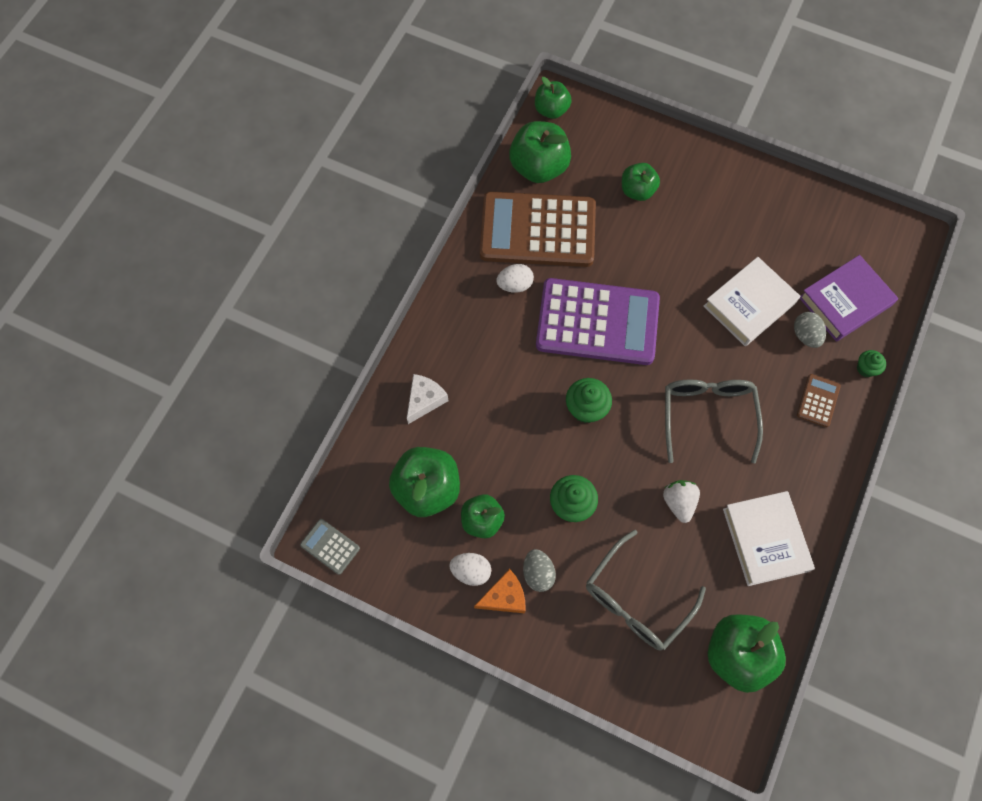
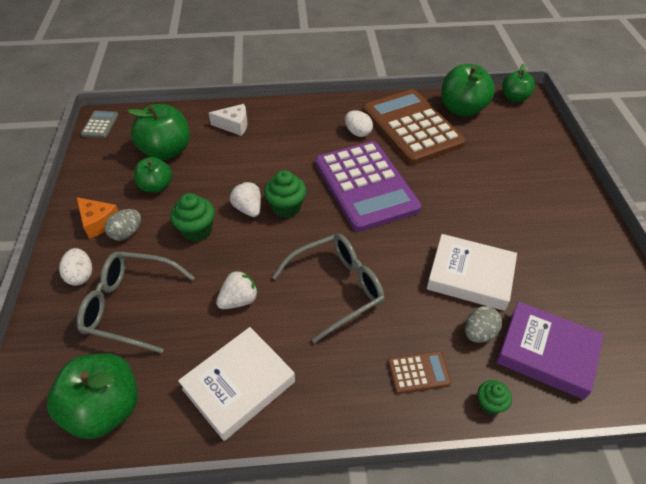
camera: 60 degrees right, 20 degrees down
(471, 571) = (112, 196): white egg -> white egg (81, 275)
(568, 444) = (248, 209): none -> white strawberry
(637, 191) = (500, 165): green apple -> none

